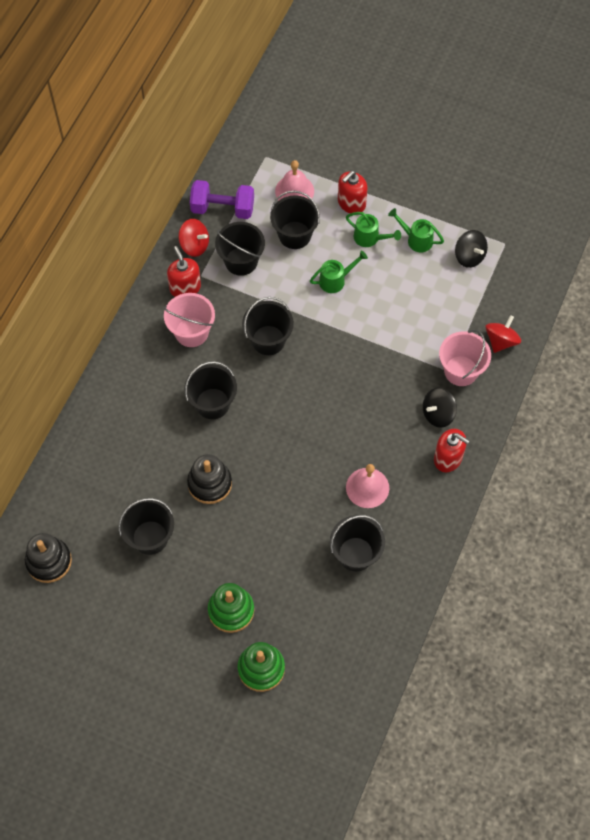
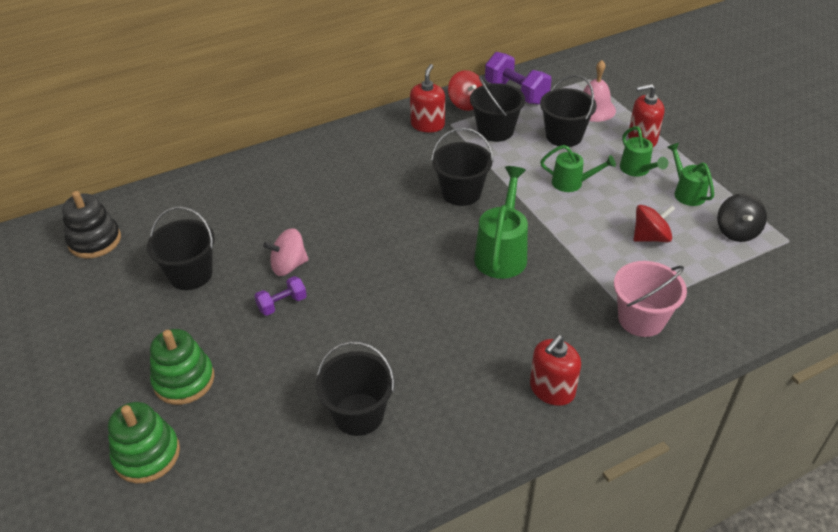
camera: 40 degrees right, 20 degrees down
(191, 332) = (399, 154): pink bucket -> none
(209, 483) = (289, 266): black stacking toy -> pink spinning top
(212, 403) = (360, 210): black bucket -> none
(236, 515) = (282, 304): none -> purple dumbbell
(339, 375) = (502, 253): none -> green watering can
(367, 487) = (434, 361): pink bell -> none
(438, 414) = (578, 342): black spinning top -> none
(448, 458) = (552, 389): red soap dispenser -> red soap dispenser turned 60 degrees clockwise
(501, 341) = (714, 318): red spinning top -> red spinning top (650, 237)

